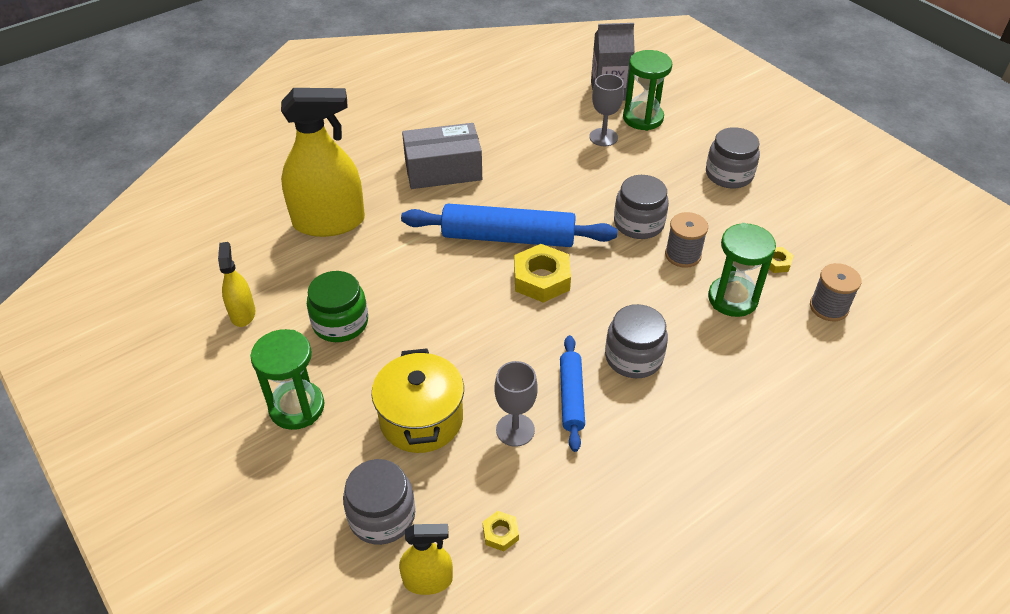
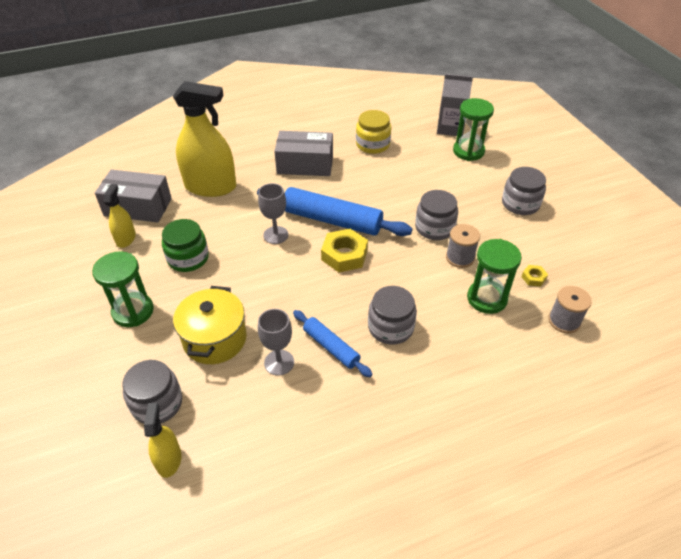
camera: 15 degrees right, 0 degrees up
(240, 268) = (138, 207): none -> grey box
(428, 580) = (169, 460): yellow spray bottle -> yellow spray bottle turned 105 degrees counterclockwise
(500, 533) = (236, 438): yellow nut -> none
(520, 129) = (372, 144): none -> yellow jar
(571, 397) = (331, 347): blue rolling pin -> blue rolling pin turned 60 degrees counterclockwise
(603, 137) = (432, 160): grey goblet -> grey goblet (276, 235)

